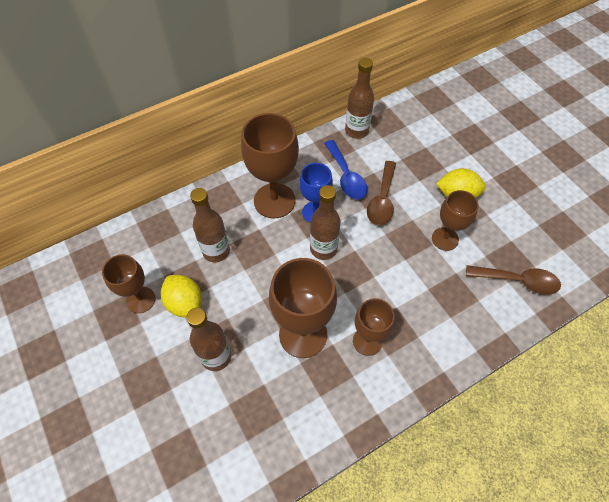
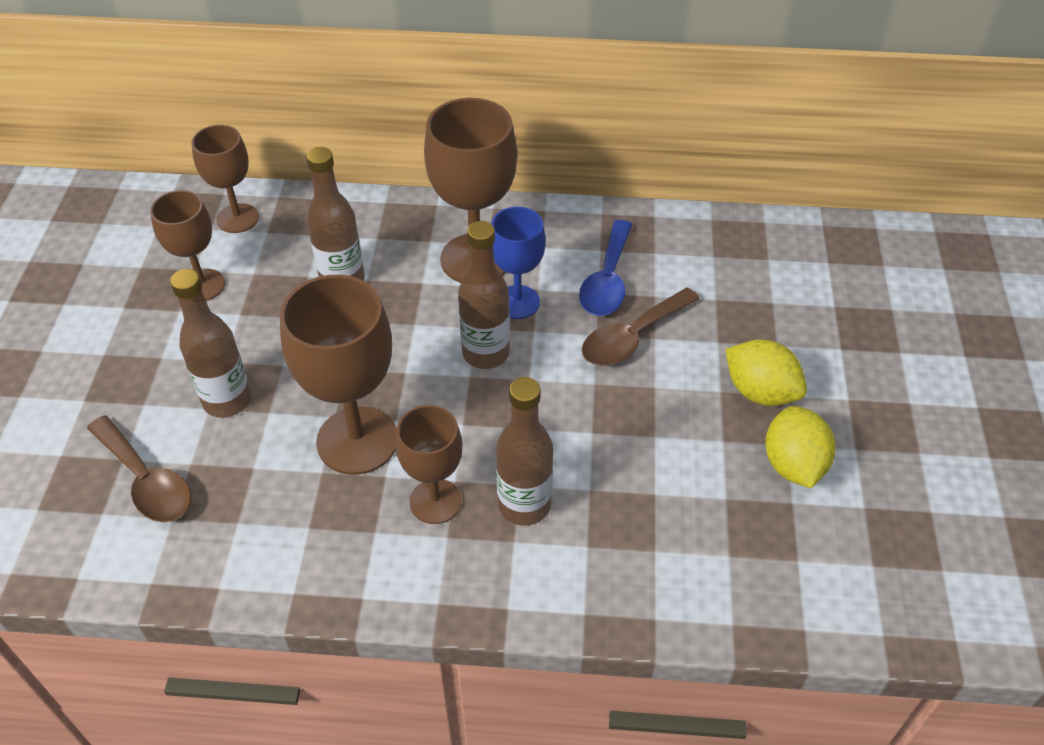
camera: 35 degrees right, 10 degrees down
(185, 303) = (248, 318): yellow lemon -> yellow lemon (793, 464)
(356, 131) = (681, 229): brown bottle -> brown bottle (524, 505)
(445, 239) = (681, 439): brown goblet -> brown goblet (237, 218)
(518, 281) = (747, 563): brown spoon -> brown spoon (146, 481)

